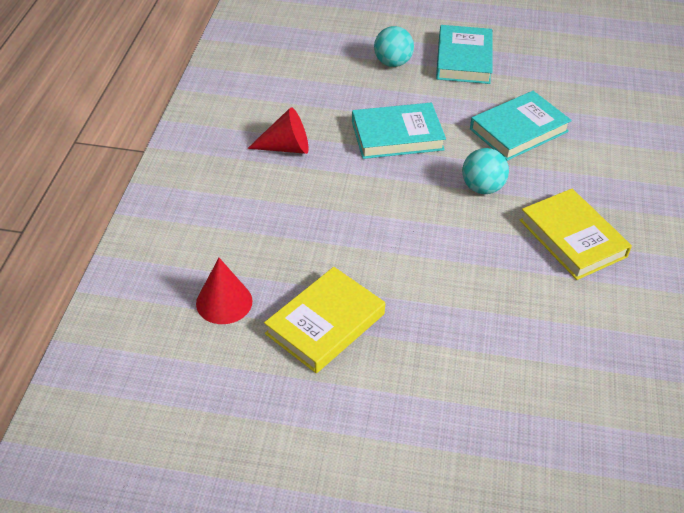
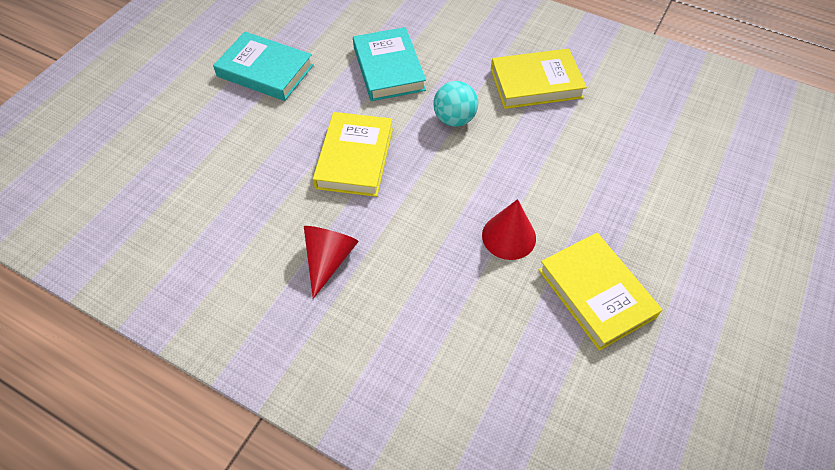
camera: 70 degrees left, 10 degrees up
(224, 302) = (547, 379): red cone -> red cone (509, 236)
(392, 63) = (237, 126): turquoise ball -> none
(397, 136) = (355, 158): turquoise book -> yellow book

